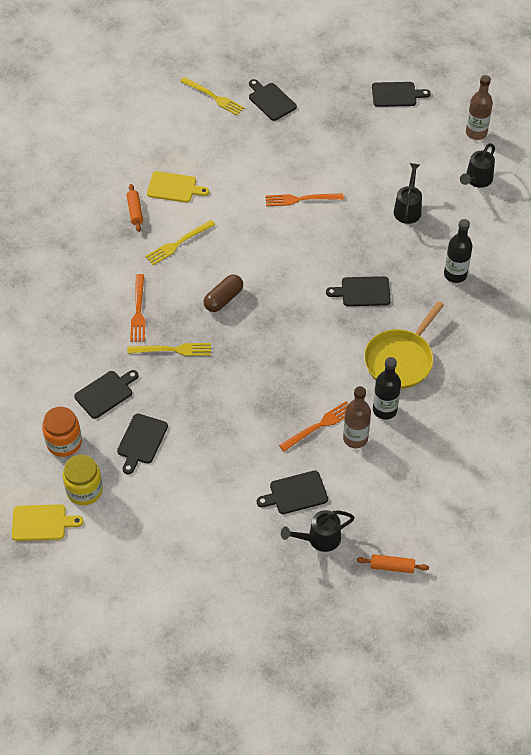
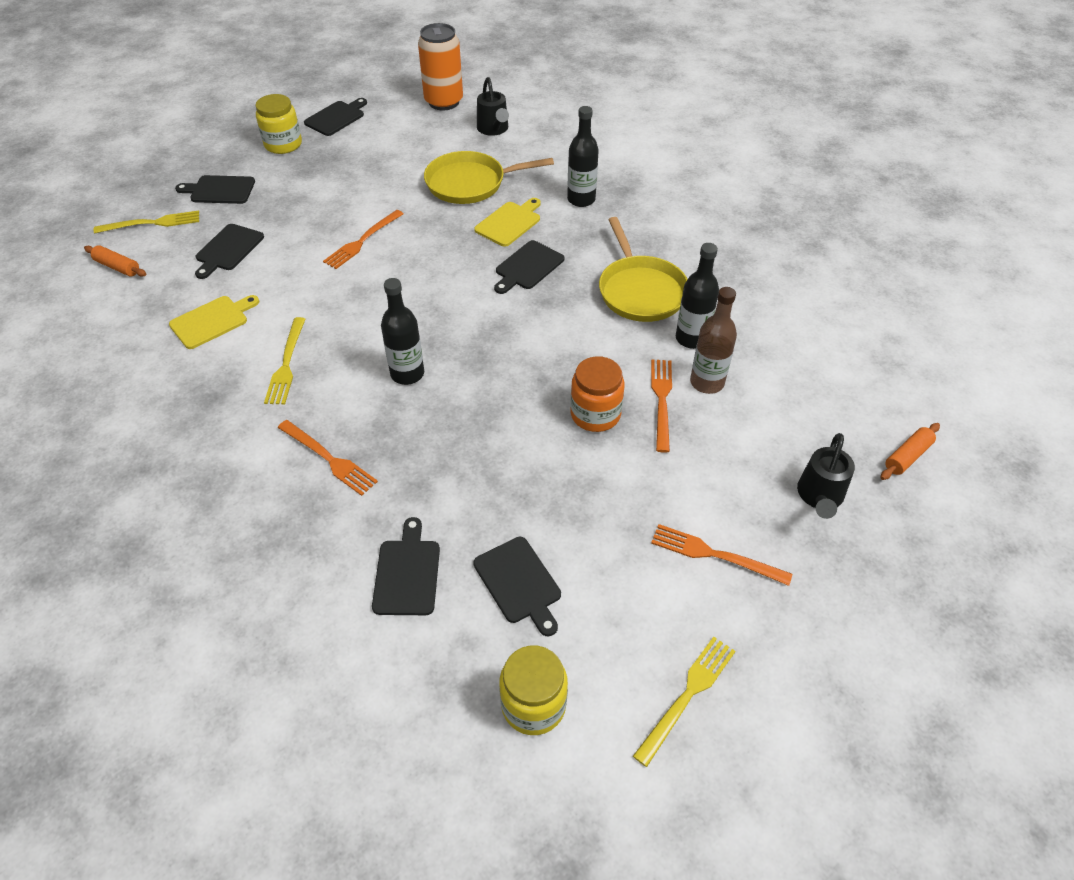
camera: 50 degrees left, 5 degrees down
(42, 522) = (538, 803): yellow cutting board -> yellow cutting board (509, 223)
(64, 442) = (432, 676): orange jar -> orange jar (595, 414)
(135, 211) = (193, 372): orange rolling pin -> orange rolling pin (117, 267)
(173, 350) = (421, 462): yellow fork -> yellow fork (687, 695)
(223, 299) = (407, 374): brown capsule -> black bottle
(234, 512) = (714, 555): none -> orange fork
(295, 493) = (736, 478): black cutting board -> black cutting board (228, 249)
(342, 92) = (283, 144): none -> yellow jar
(408, 209) = (470, 183): black watering can -> yellow pan
(476, 133) = (444, 102): brown bottle -> orange can

